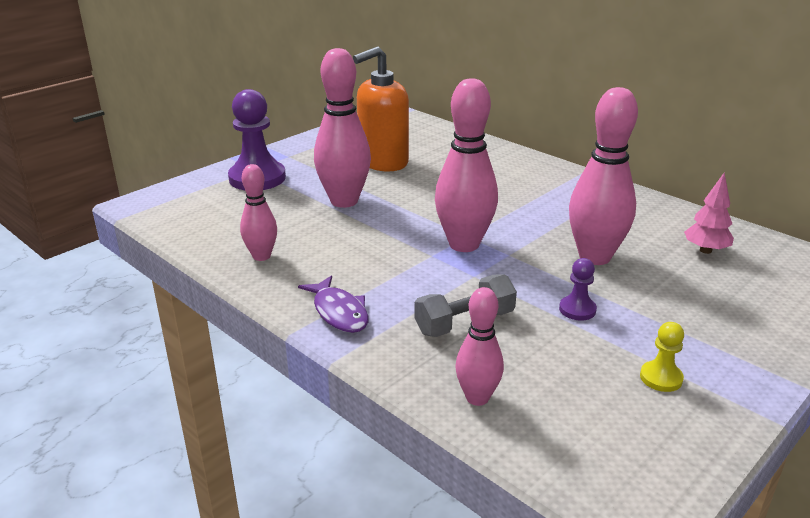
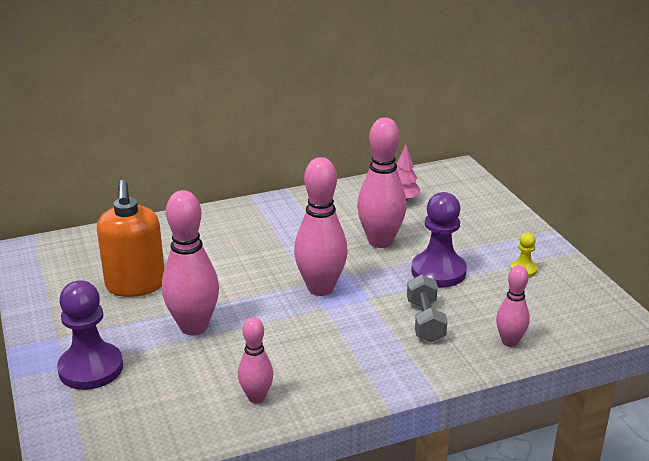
camera: 65 degrees left, 0 degrees up
(339, 312) = (376, 374): purple fish -> none
(577, 309) = (438, 271): purple pawn -> purple pawn, size x2.07

